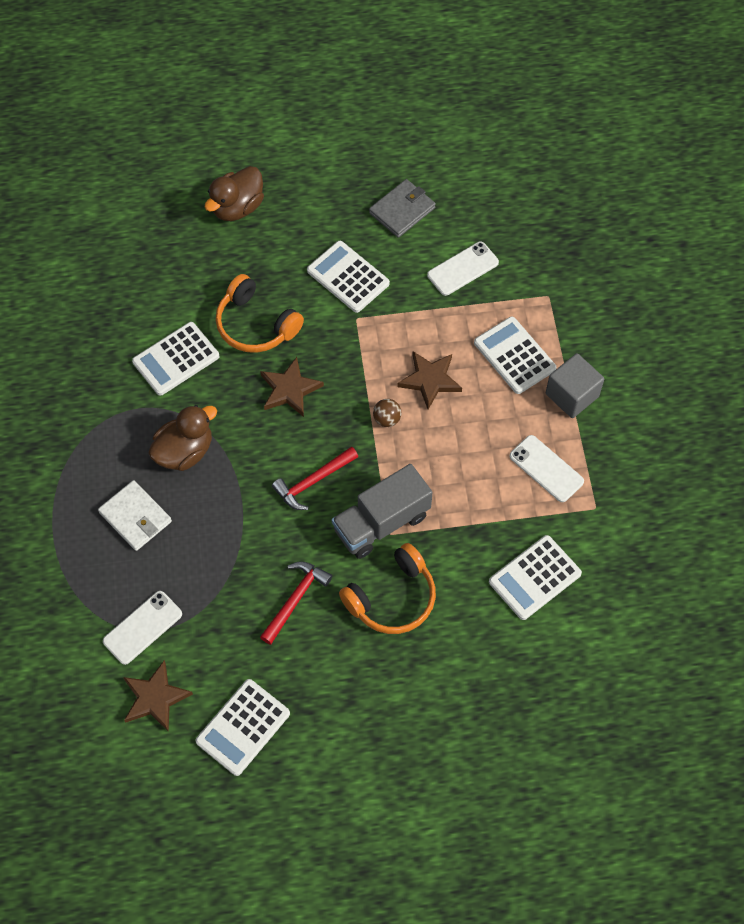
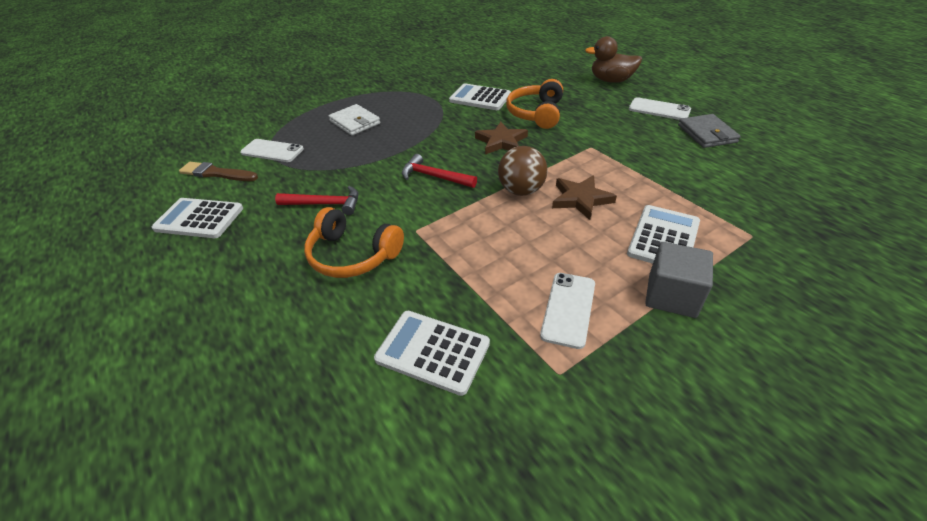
camera: 65 degrees right, 20 degrees down
(135, 517) = (355, 122): white wallet -> white wallet turned 60 degrees counterclockwise
(155, 698) = (217, 173): brown star -> brown brush
(185, 451) = (416, 122): brown duck -> none
(348, 277) = (619, 132): white calculator -> none
(381, 522) = (423, 222): grey truck -> none
(387, 419) = (521, 191): brown ball -> brown ball, size x1.79
(402, 210) = (706, 134): grey wallet -> grey wallet turned 60 degrees clockwise
(463, 269) = (703, 178): white phone -> white phone (659, 109)

